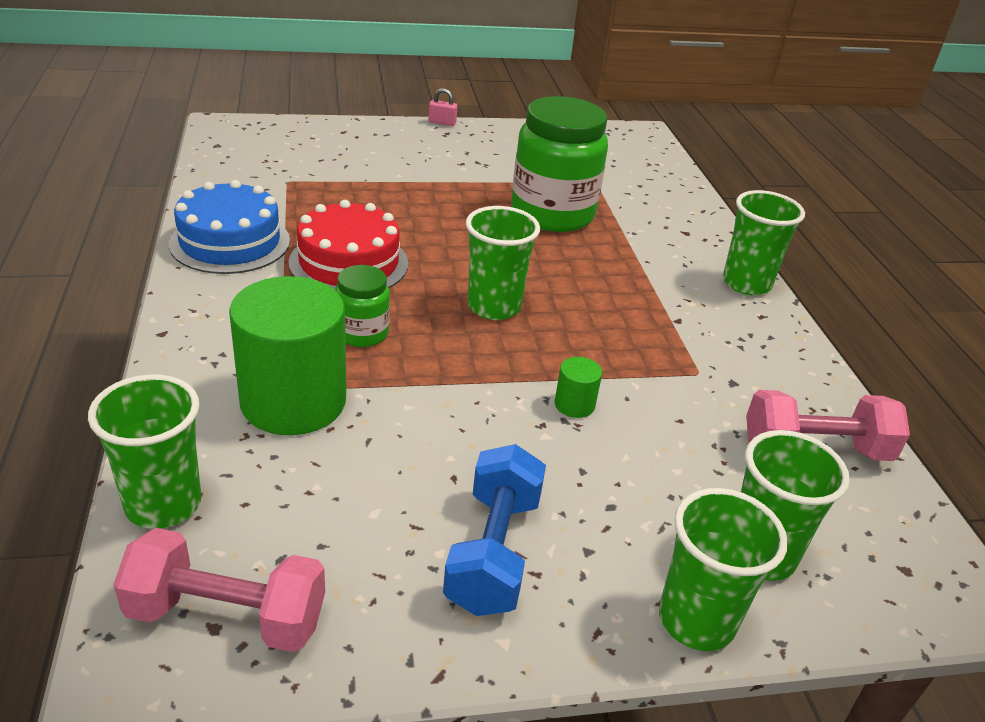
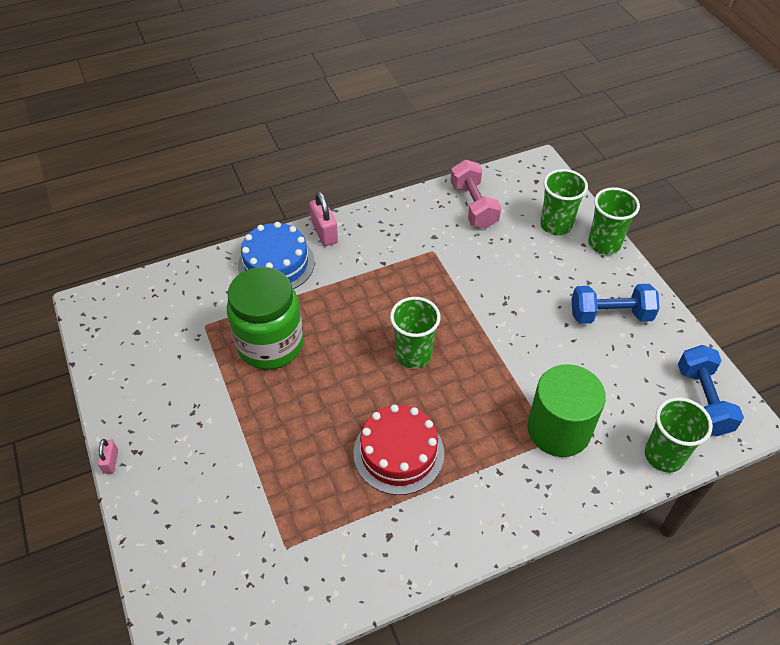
camera: 100 degrees left, 15 degrees up
(227, 616) = (703, 400): pink dumbbell -> blue dumbbell
(230, 242) = (406, 545): blue cake -> blue cake (276, 263)
(362, 333) = (478, 417): green jar -> none
(574, 404) = (490, 300): green cylinder -> none
(746, 283) = (324, 232): green cup -> pink padlock

